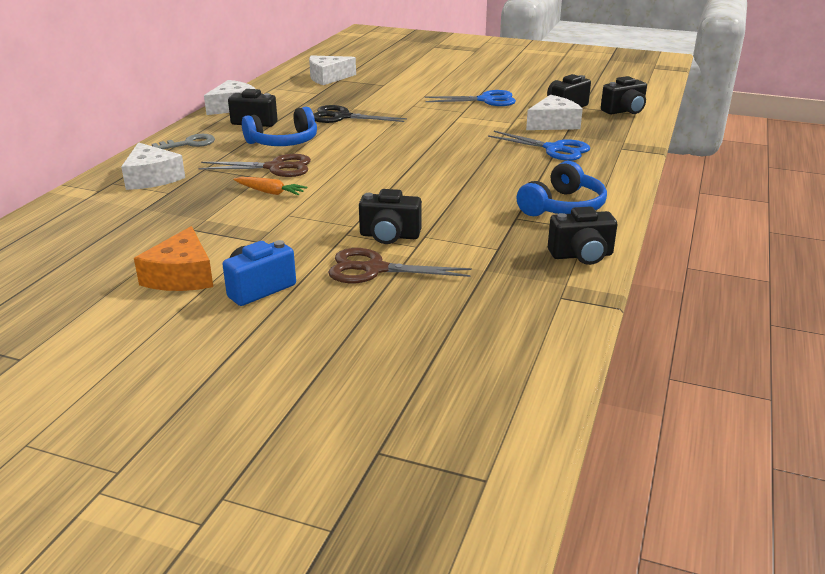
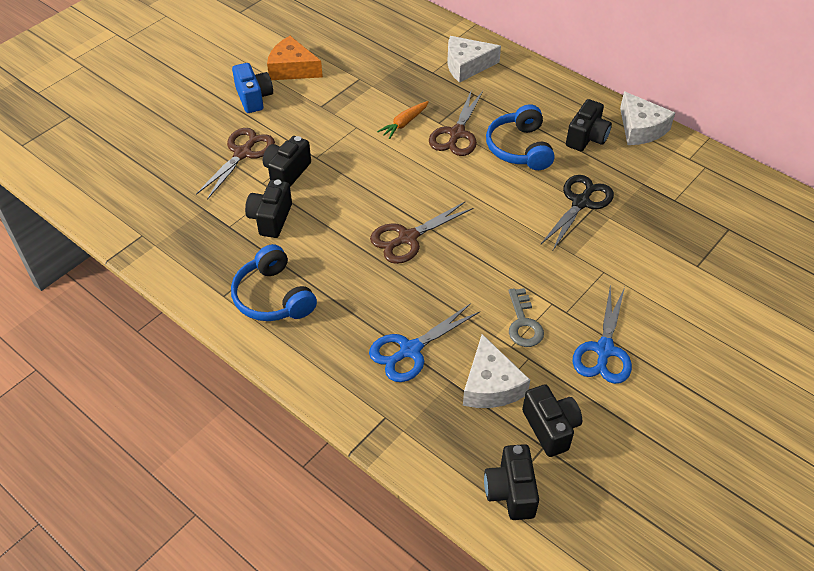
camera: 110 degrees right, 20 degrees up
(189, 143) = (539, 90): grey key -> grey key (523, 323)
(328, 78) = (739, 220): white cheese -> none
(436, 167) = (407, 238): none -> brown scissors
(581, 255) = (185, 271): black camera -> black camera (271, 219)

